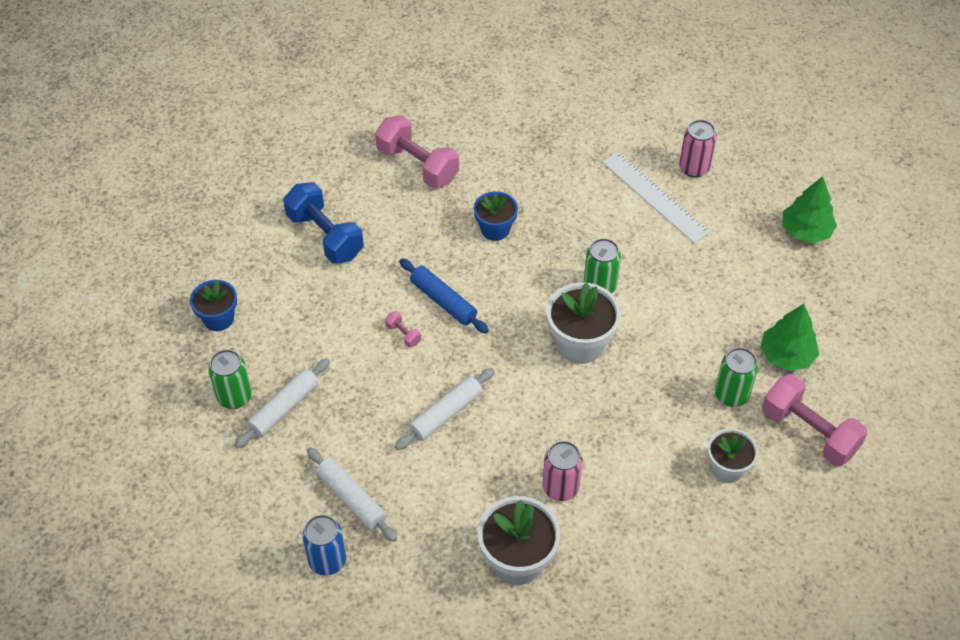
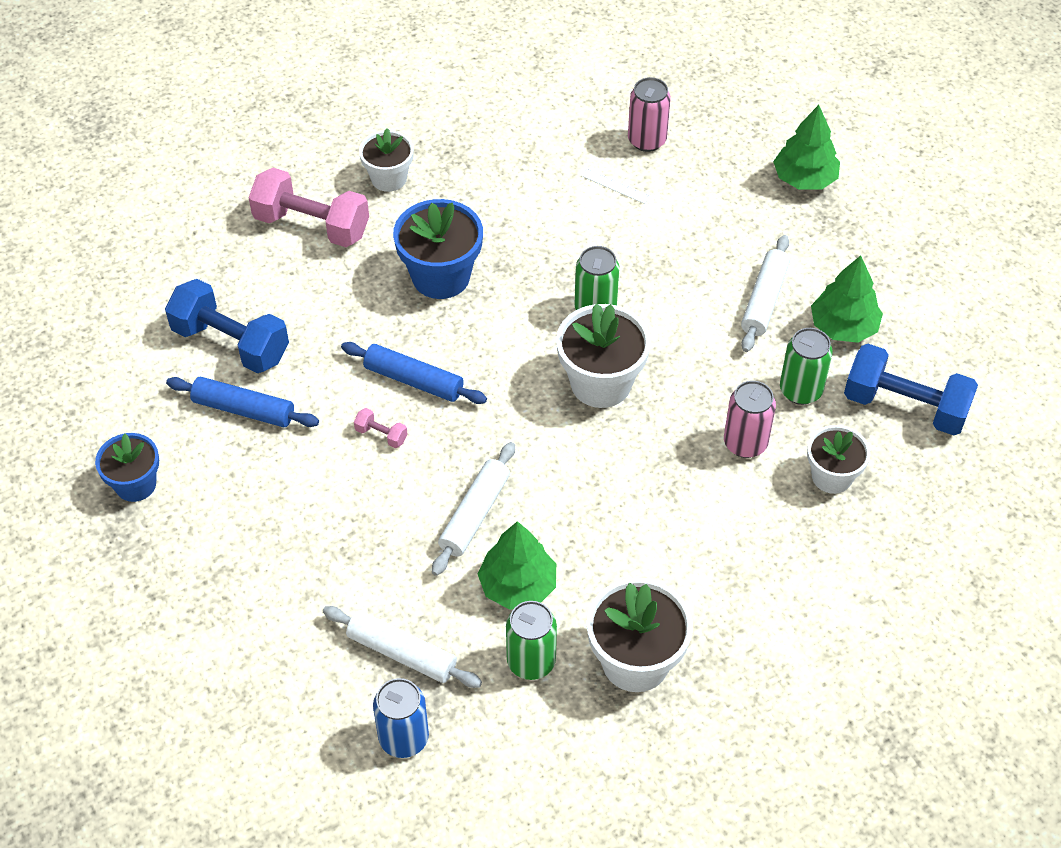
camera: 20 degrees left, 0 degrees up
(234, 397) = (198, 575): green can -> green can (531, 661)
(284, 408) = (269, 569): white rolling pin -> white rolling pin (764, 300)
(314, 287) = (244, 409): none -> blue rolling pin
(455, 476) = (518, 585): none -> green tree
(488, 145) = (389, 178): none -> white flower pot
(495, 229) = (441, 276): blue flower pot -> blue flower pot, size x1.56
(560, 487) = (650, 559): pink can -> pink can (745, 443)
(655, 196) = (615, 186): white ruler -> white ruler, size x0.43
(809, 432) = (905, 406): pink dumbbell -> blue dumbbell

